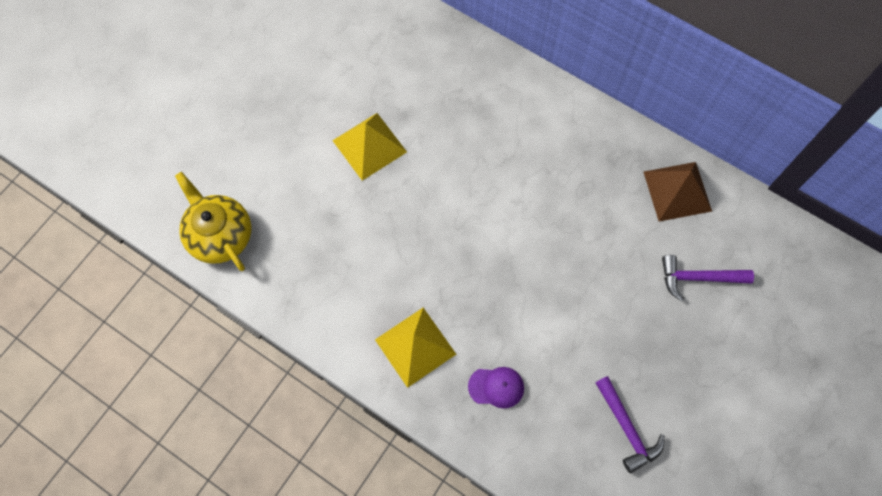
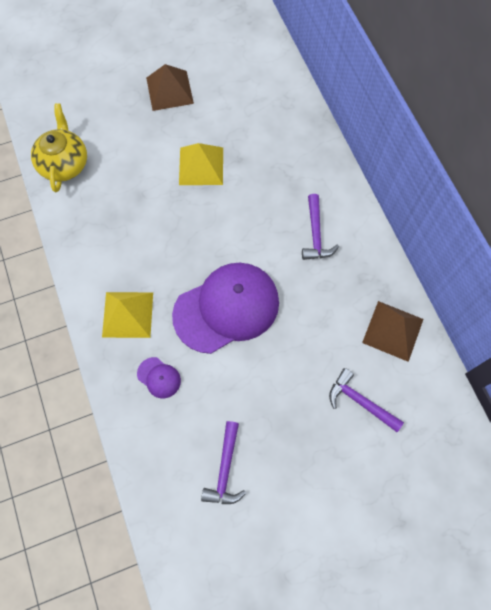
camera: 35 degrees right, 0 degrees up
(272, 85) = (169, 90): none -> brown pyramid
(508, 274) = (227, 308): none -> purple cap
(537, 144) = (315, 234): none -> purple hammer

